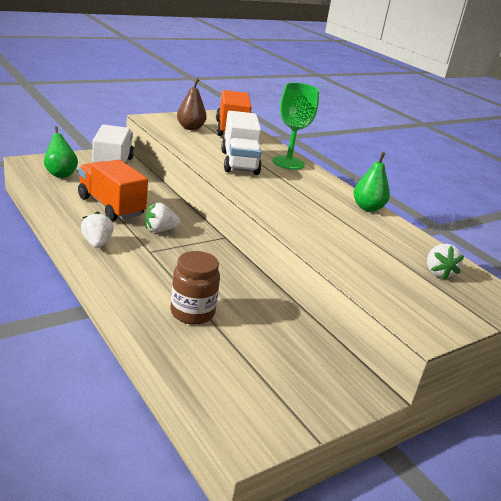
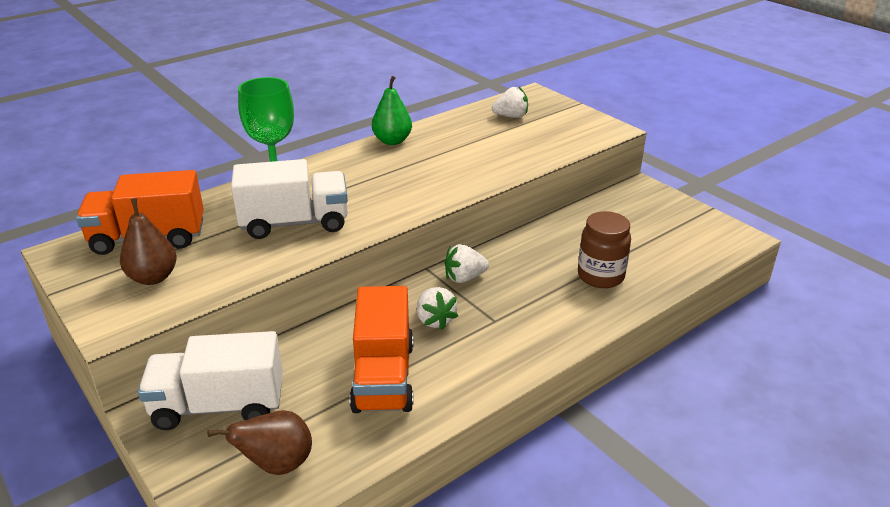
camera: 90 degrees left, 5 degrees up
(60, 174) = (277, 465): green pear -> brown pear
(97, 243) = (500, 368): white strawberry -> white strawberry (464, 278)
(111, 206) = (384, 377): orange truck -> orange truck turned 45 degrees counterclockwise

